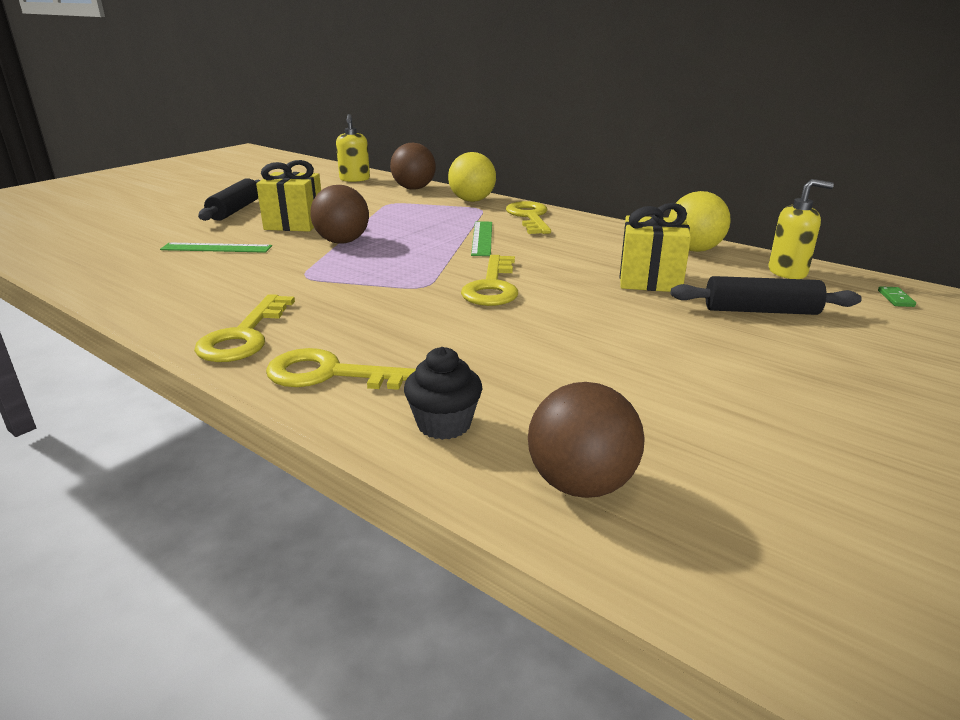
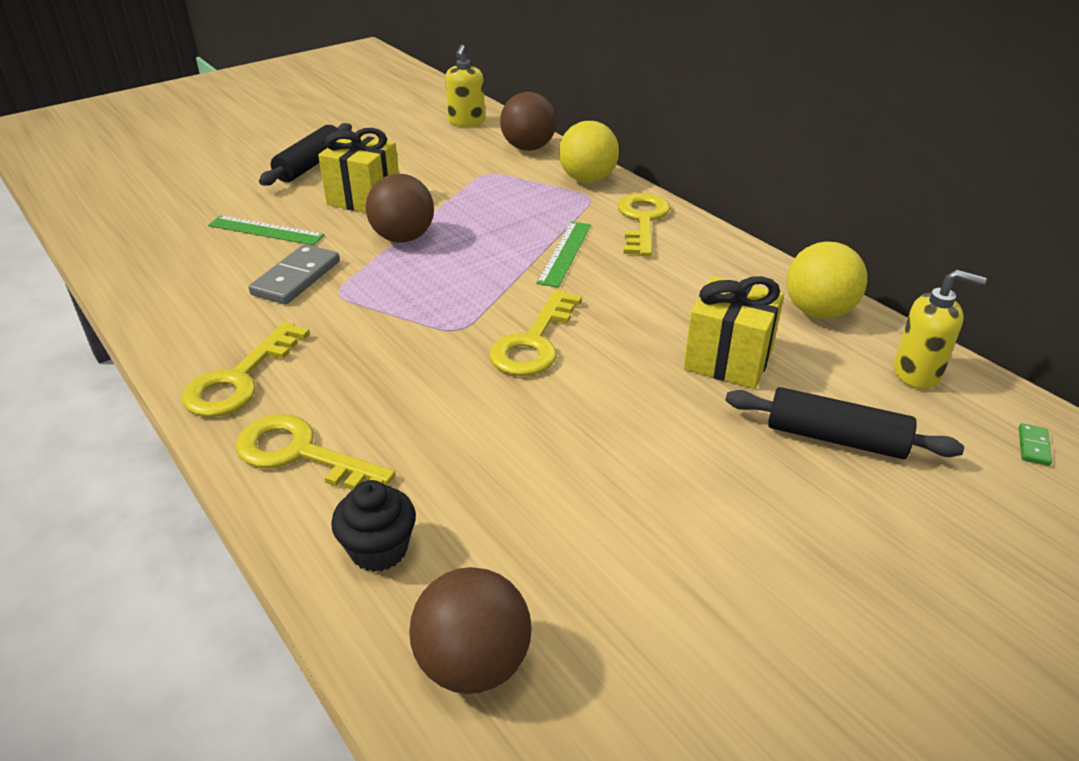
camera: 15 degrees right, 10 degrees up
(261, 272) = (296, 278): none -> grey domino

